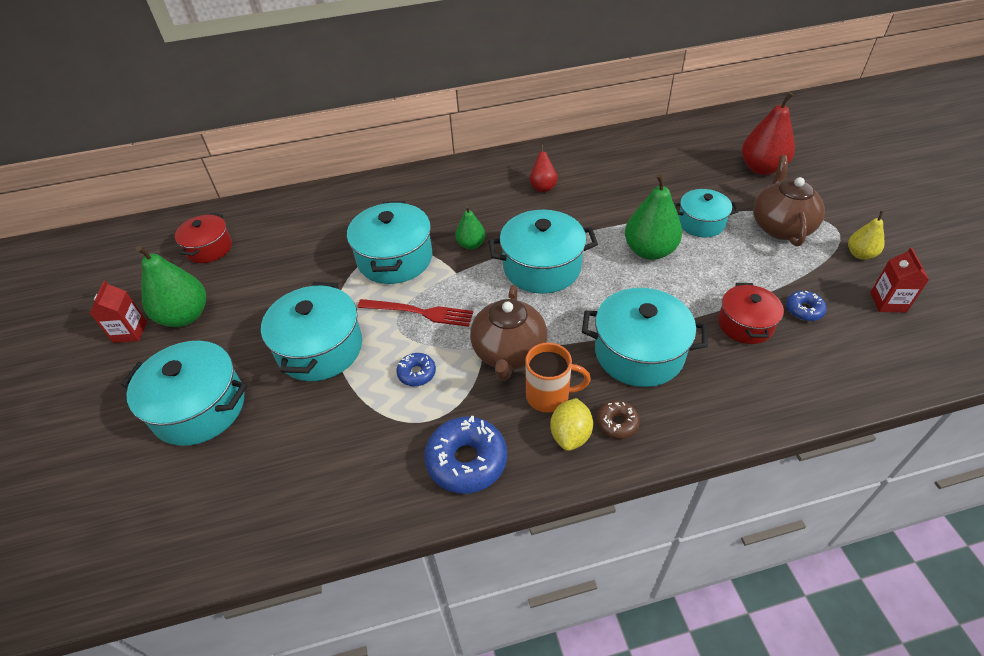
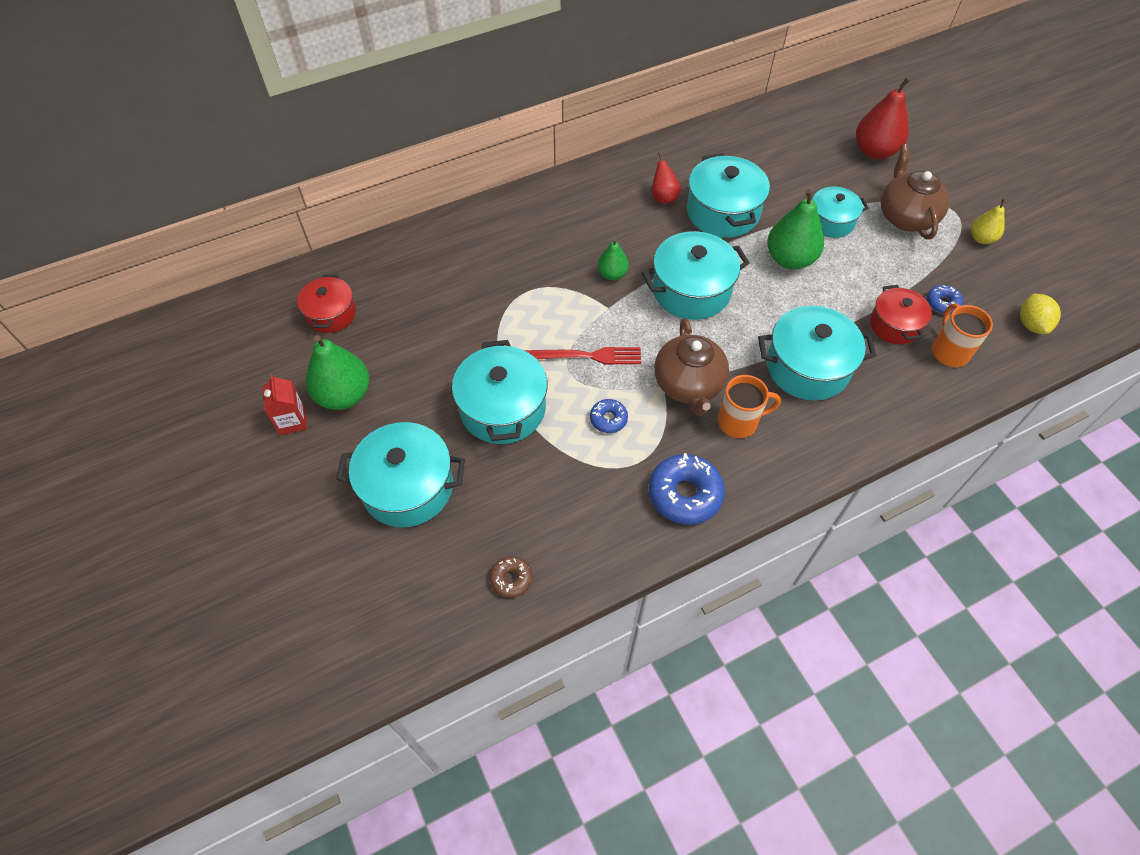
camera: 15 degrees left, 10 degrees up
(395, 258) = (539, 300): turquoise pot -> turquoise pot (723, 212)
(570, 435) = (769, 455): yellow lemon -> yellow lemon (1031, 324)
(617, 423) = (806, 438): brown donut -> brown donut (511, 579)
(801, 358) = (949, 351): none -> orange mug
(888, 302) = (1012, 285): red carton -> none

